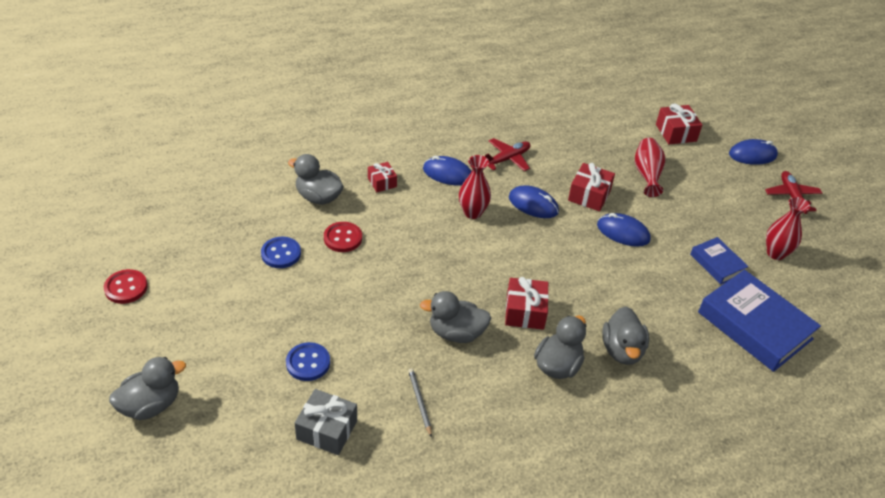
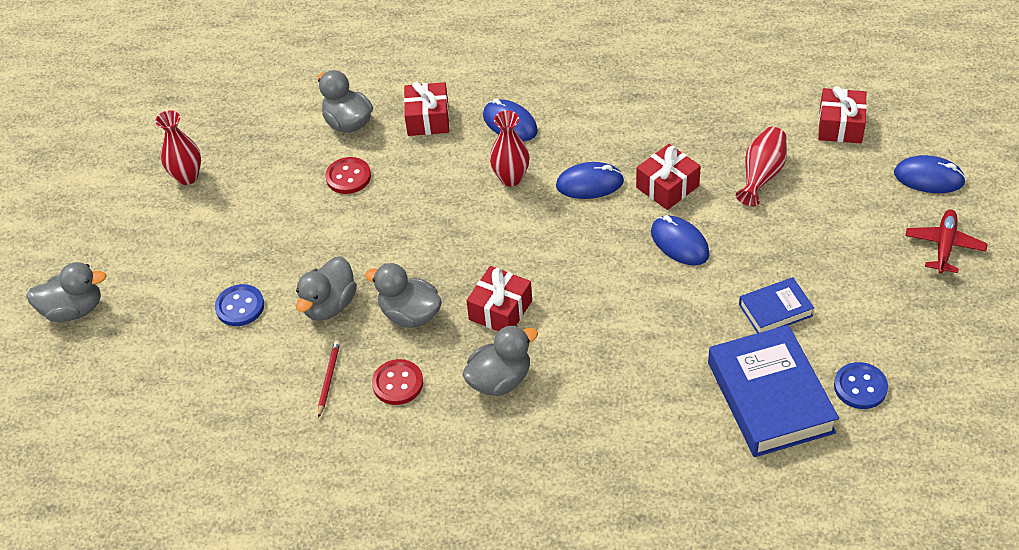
camera: 30 degrees right, 5 degrees up
(126, 288) = (106, 183): red button -> red button (398, 383)
(281, 254) = (274, 180): blue button -> blue button (860, 387)
(327, 430) = (222, 381): grey gift -> none
(382, 182) = (428, 119): red gift -> red gift, size x1.54
(419, 402) = (328, 379): grey pencil -> red pencil
(507, 159) = (593, 119): red plane -> none
(533, 204) = (589, 184): blue mouse -> blue mouse turned 60 degrees counterclockwise
(622, 350) = (585, 383): grey duck -> grey duck (329, 305)
(717, 264) = (775, 310): blue book -> blue book turned 75 degrees clockwise
(775, 253) = (864, 315): red vase -> red vase (187, 177)

